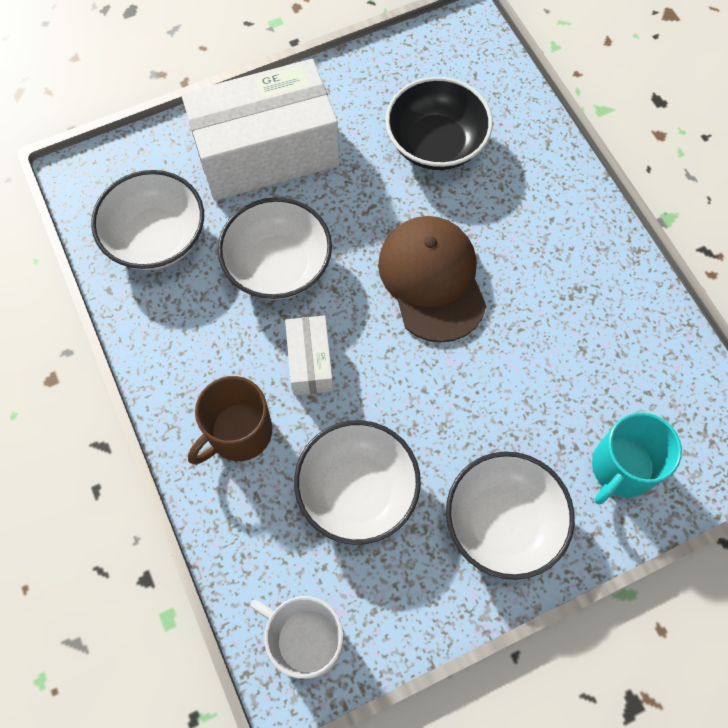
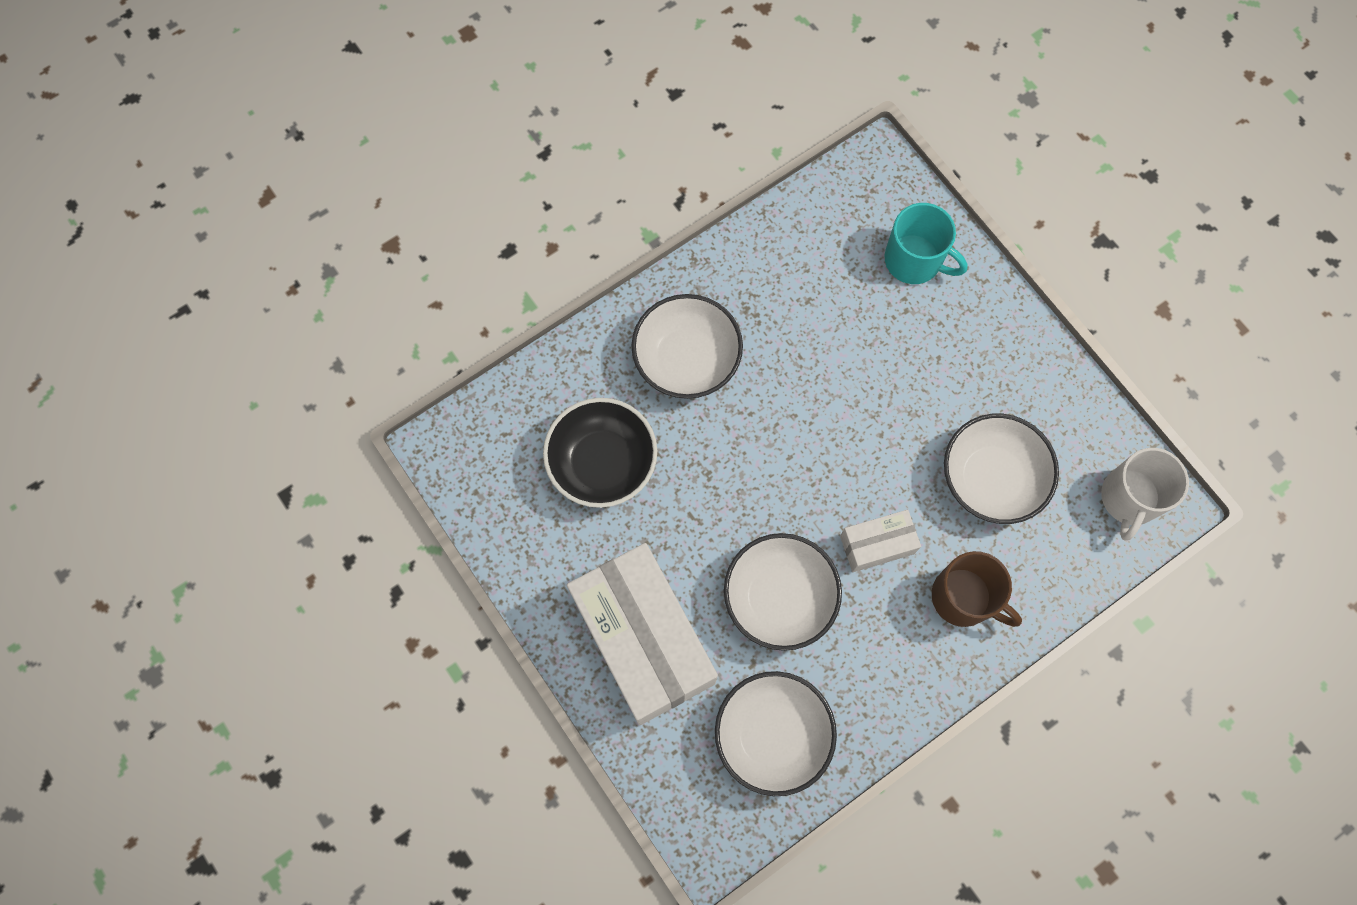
camera: 100 degrees left, 5 degrees up
(432, 279) = (764, 443): brown cap -> none
(503, 522) = (987, 351): white bowl -> white bowl (686, 359)

